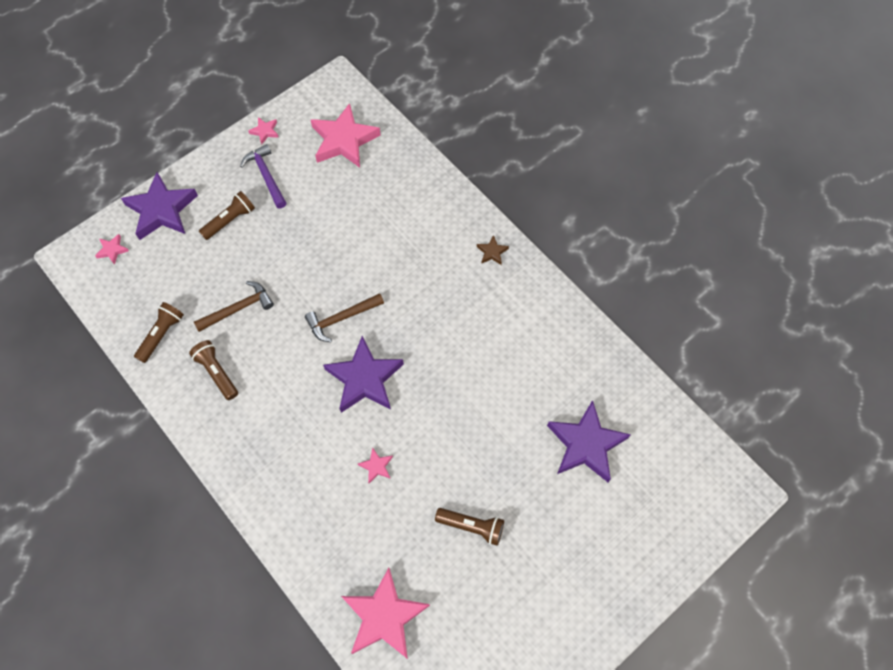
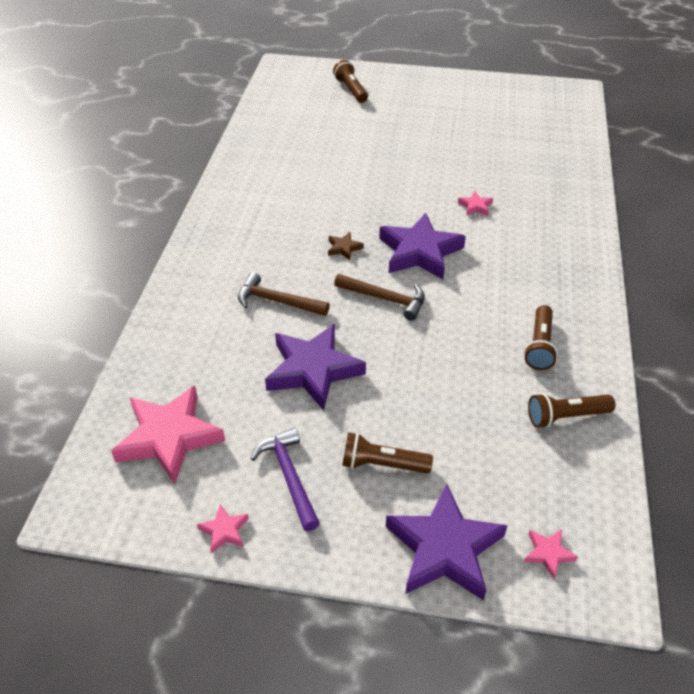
camera: 130 degrees left, 20 degrees down
(238, 308) = (465, 377): brown hammer -> brown hammer (277, 301)
(266, 176) = (289, 476): purple hammer -> purple hammer turned 135 degrees clockwise
(384, 616) = (557, 151): pink star -> none
(472, 526) = (450, 146): brown flashlight -> brown flashlight (351, 90)
(492, 252) = (210, 246): brown star -> brown star (344, 248)
(586, 444) = (328, 128): purple star -> purple star (313, 370)

